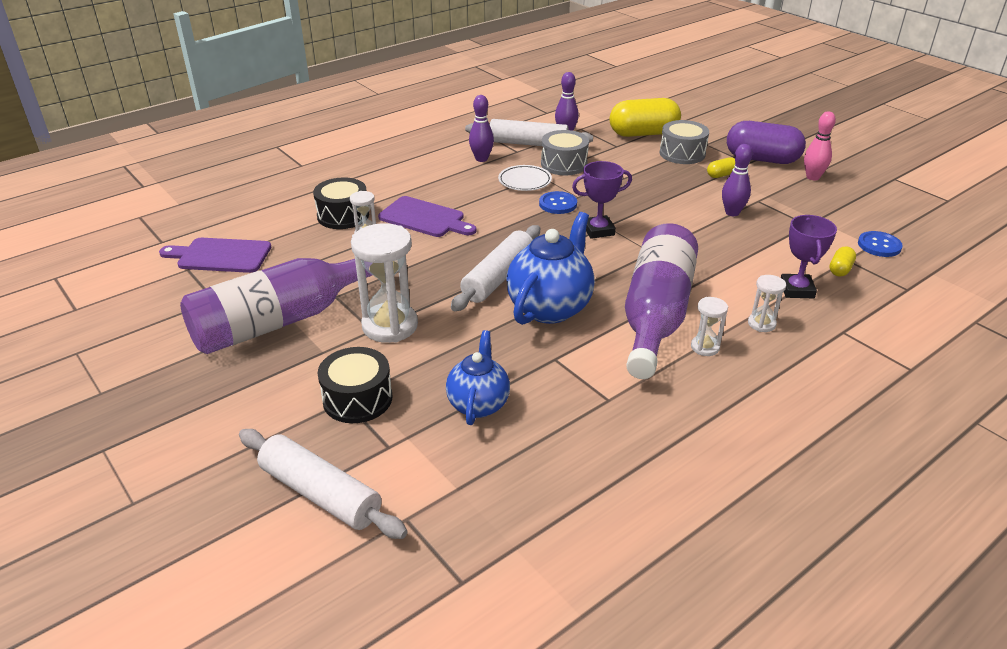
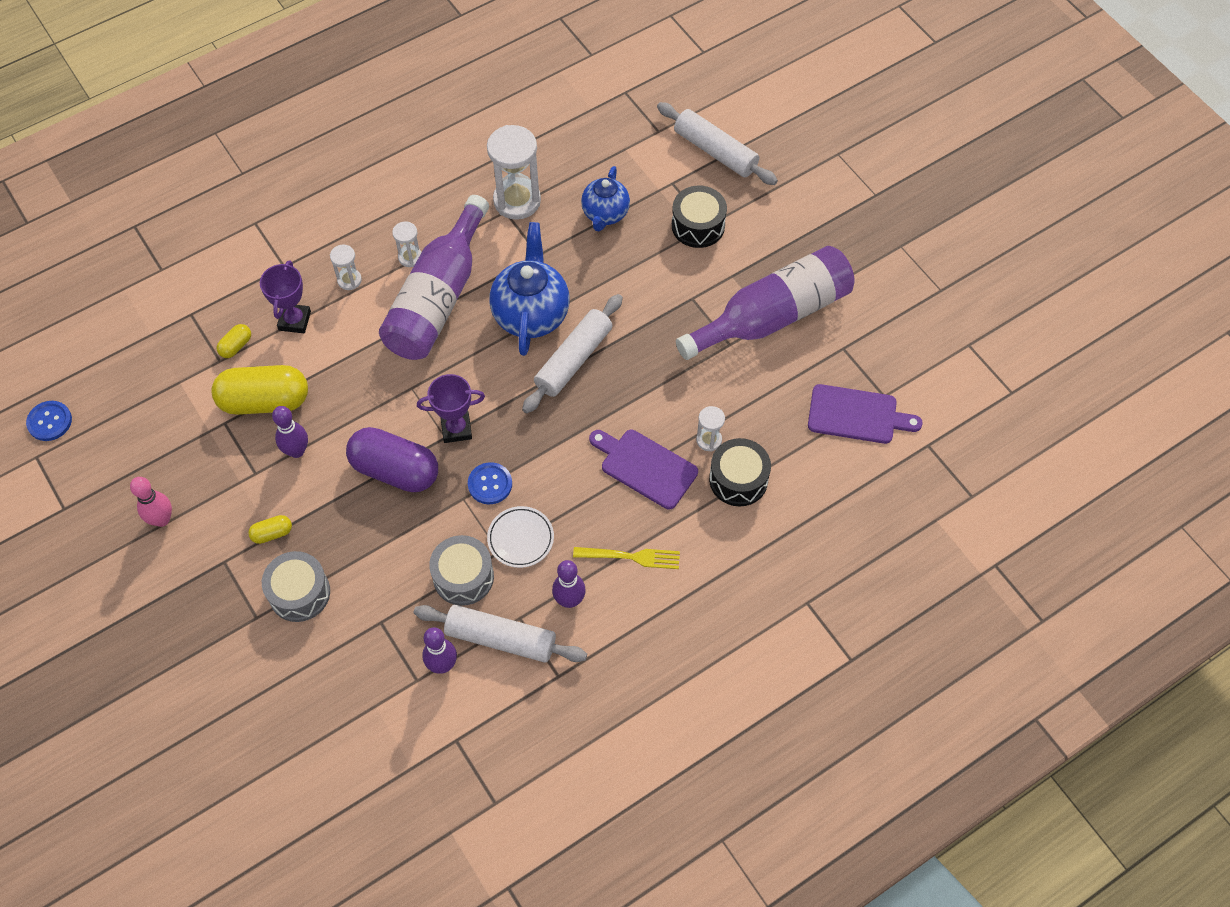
camera: 175 degrees left, 25 degrees up
(390, 326) = (676, 302): white hourglass -> white hourglass (517, 201)
(436, 177) = (631, 557): none -> yellow fork
(550, 307) = (531, 314): blue teapot -> blue teapot turned 150 degrees clockwise
(643, 134) = (332, 655): yellow capsule -> yellow capsule (265, 401)
(762, 159) = (202, 569): purple capsule -> purple capsule (395, 470)
(879, 245) = (172, 380): blue button -> blue button (49, 421)

